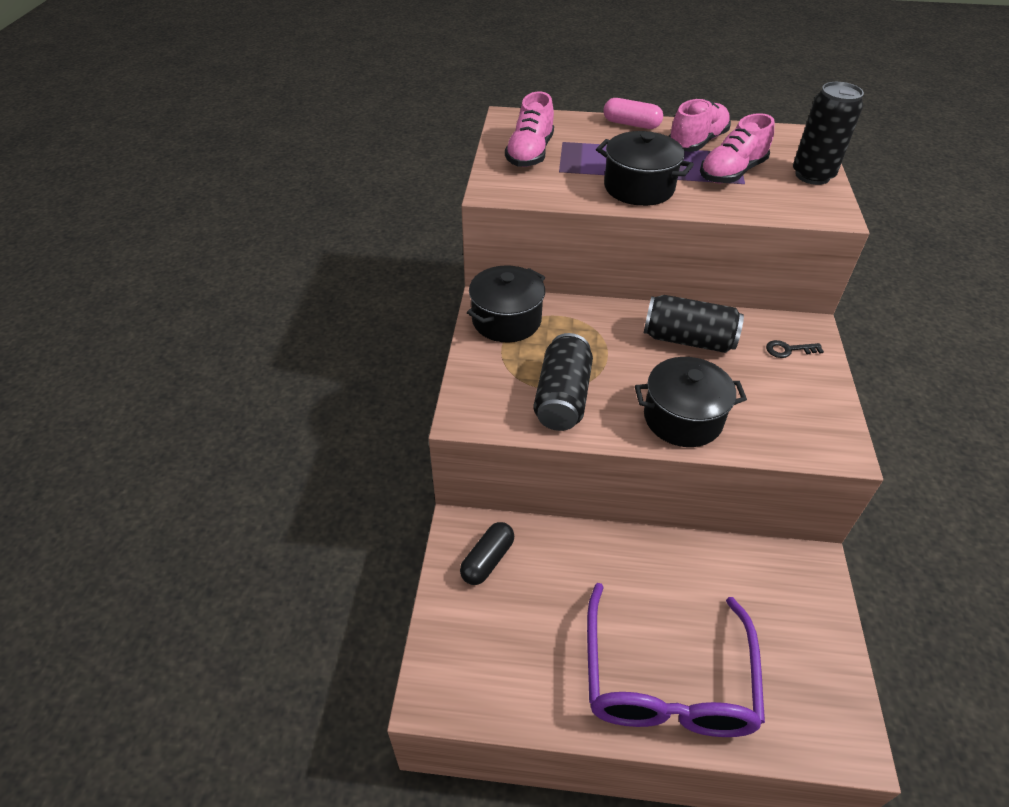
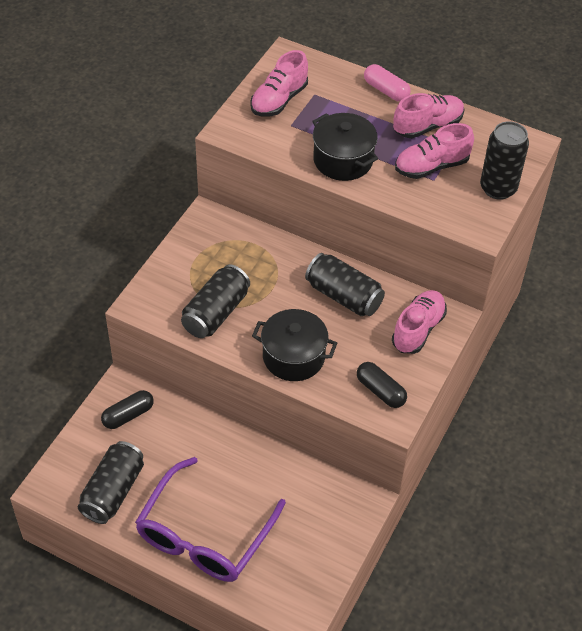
camera: 20 degrees right, 5 degrees up
(506, 320) = (212, 236): black pot -> none
(521, 666) = (113, 491): none -> black can
(788, 350) = (418, 329): black key -> pink shoe
(803, 425) = (380, 391): none -> black capsule

